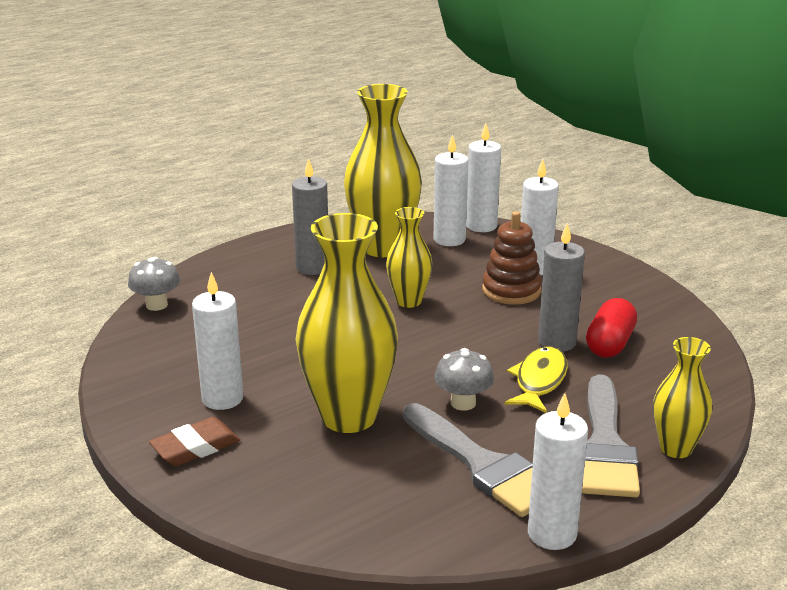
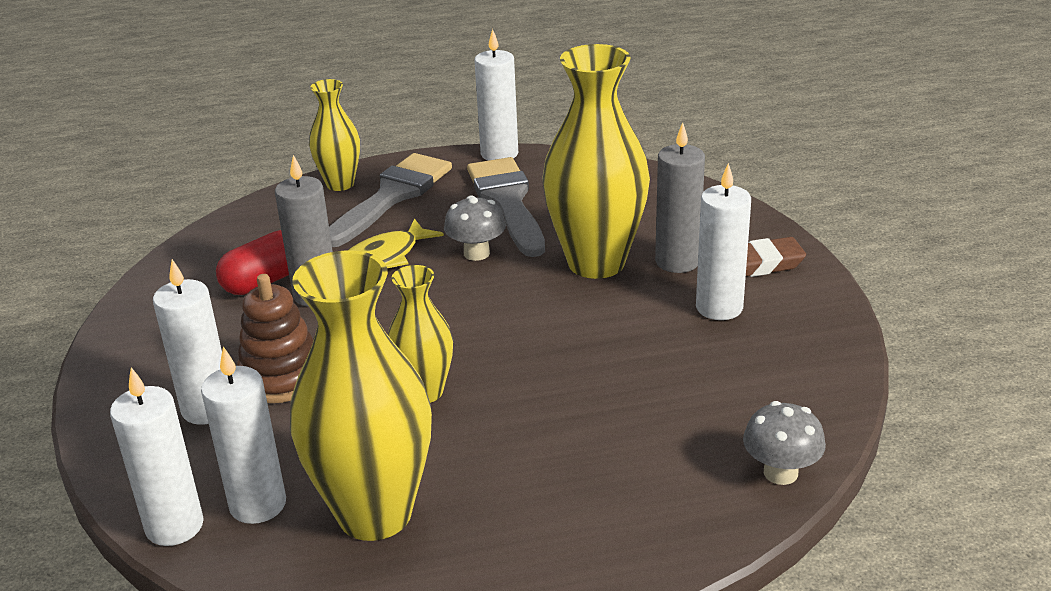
camera: 155 degrees left, 5 degrees up
(312, 267) = (514, 495): grey candle -> grey candle (677, 261)

